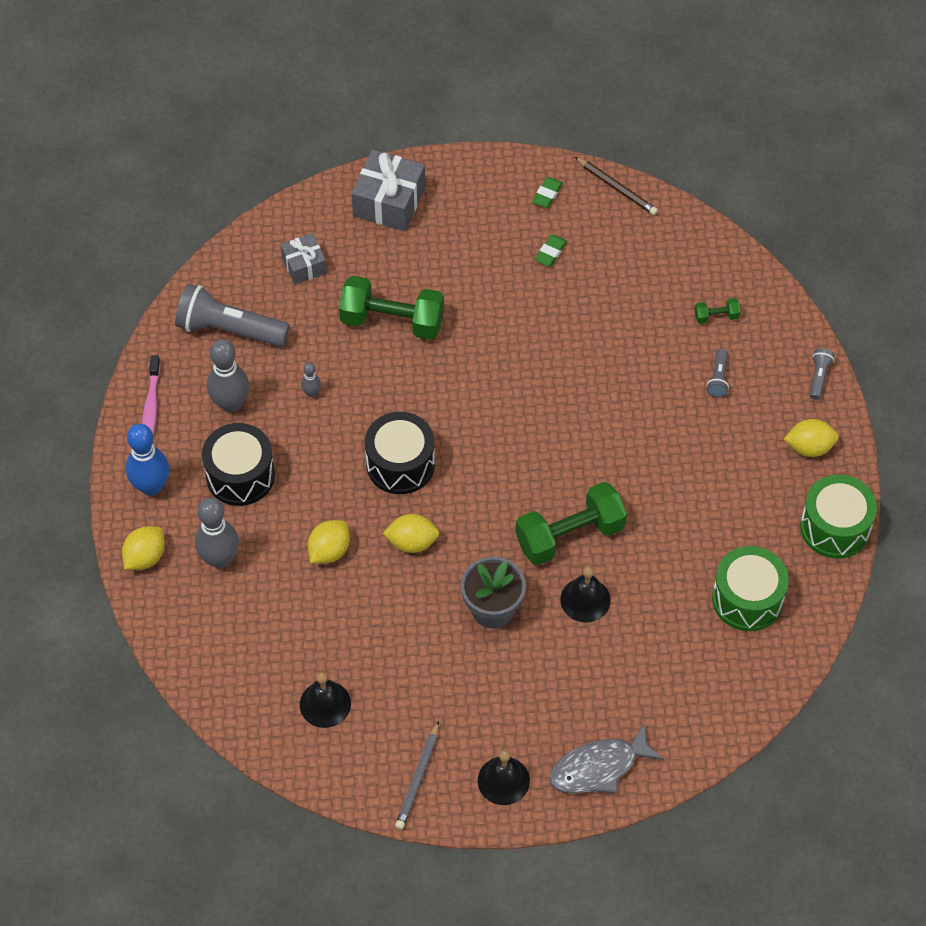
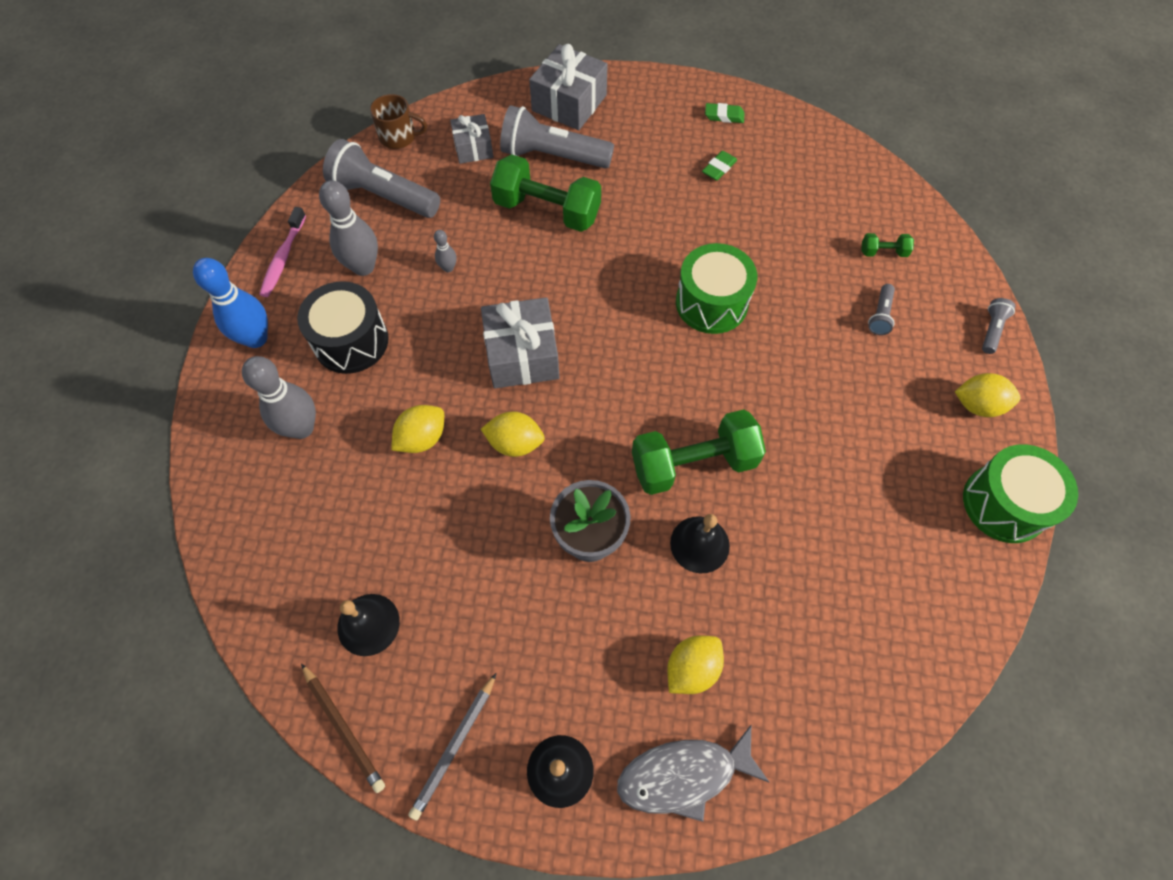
camera: 10 degrees right, 5 degrees up
(145, 557) = (223, 413): yellow lemon -> yellow lemon (692, 668)
(226, 264) = (399, 137): none -> brown mug
(385, 263) = (553, 156): none -> grey flashlight
(400, 464) = (522, 355): black drum -> grey gift
(547, 194) = (724, 116): green eraser -> green eraser turned 60 degrees clockwise
(617, 188) = (794, 119): brown pencil -> brown pencil (343, 728)
(747, 599) = (894, 576): green drum -> green drum (711, 303)

